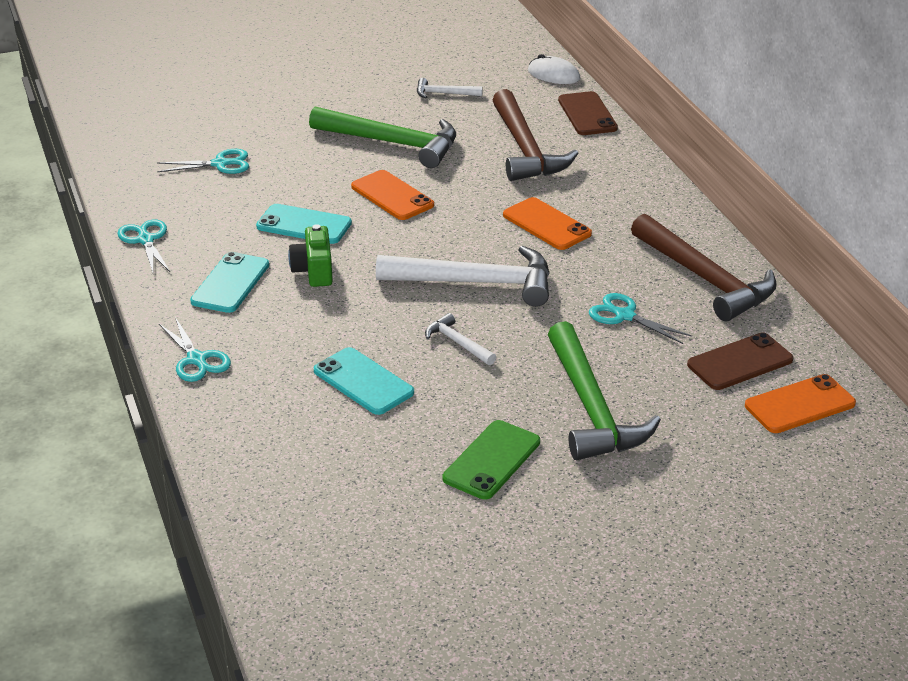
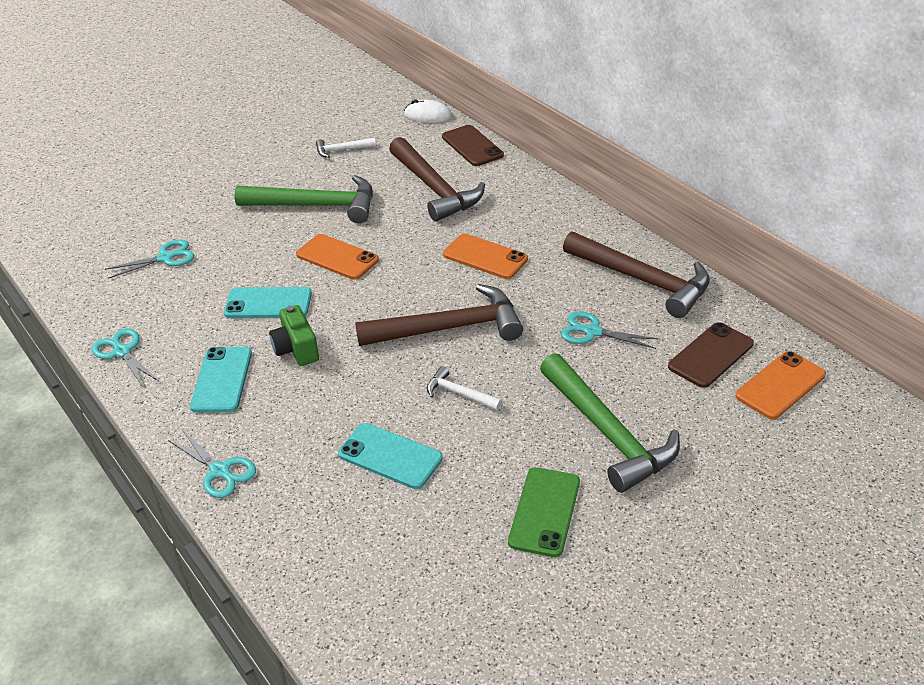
camera: 15 degrees left, 5 degrees up
(476, 283) = (449, 328): white hammer -> brown hammer

